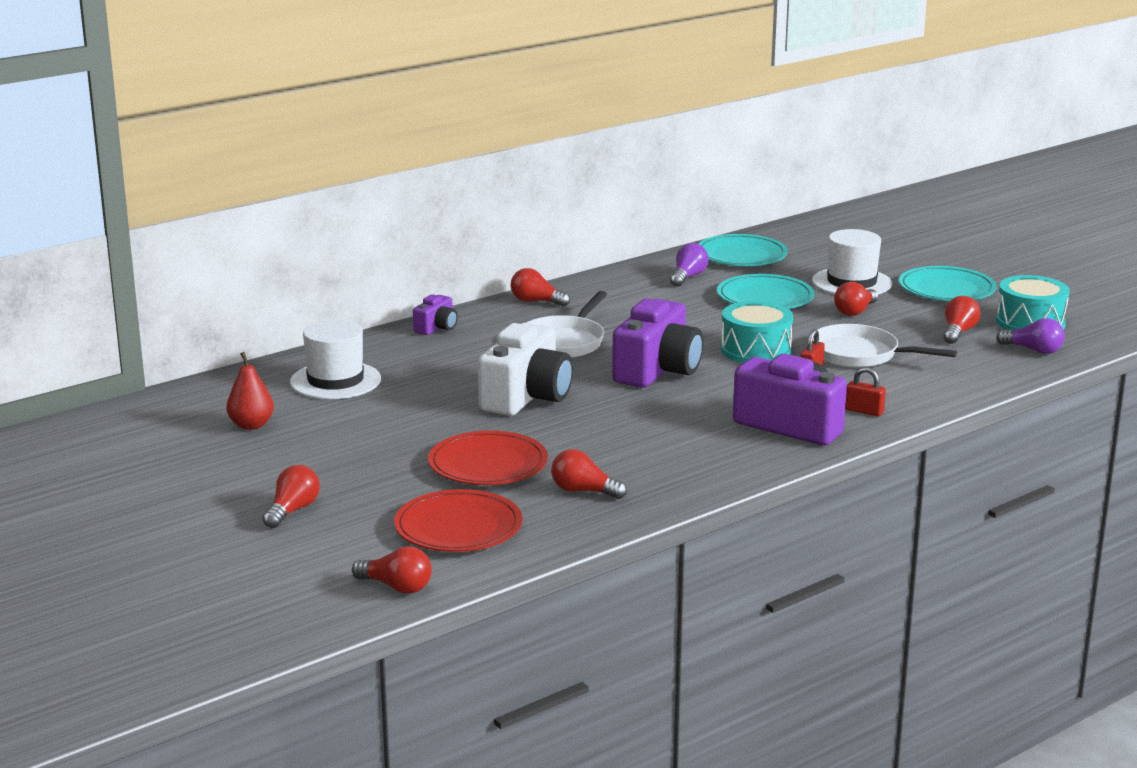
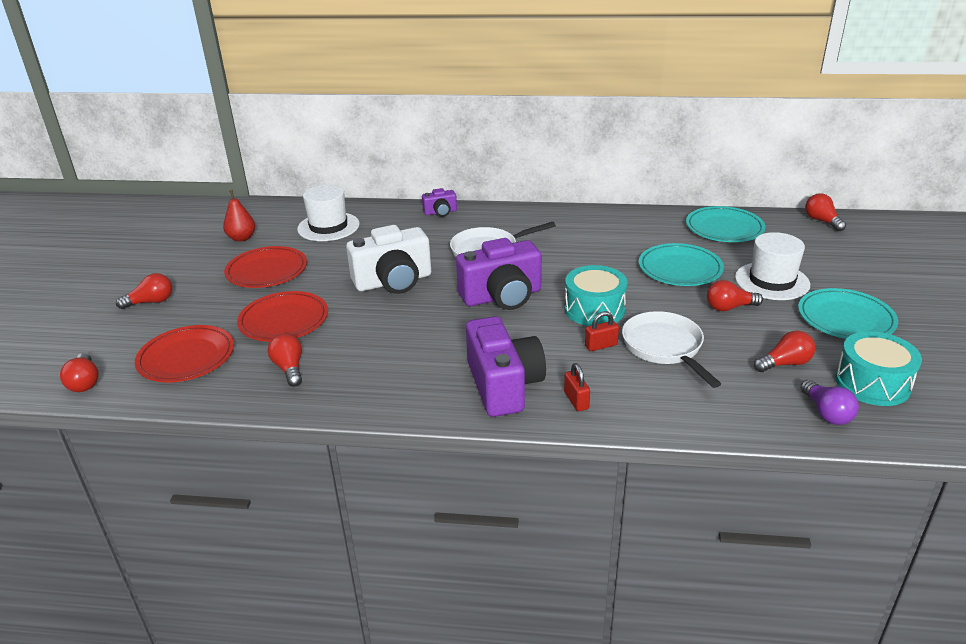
camera: 45 degrees right, 10 degrees up
(363, 439) = (267, 271): none -> red plate
(536, 301) = (527, 215): red light bulb -> red light bulb (822, 221)
(688, 277) = (655, 232): purple light bulb -> none

